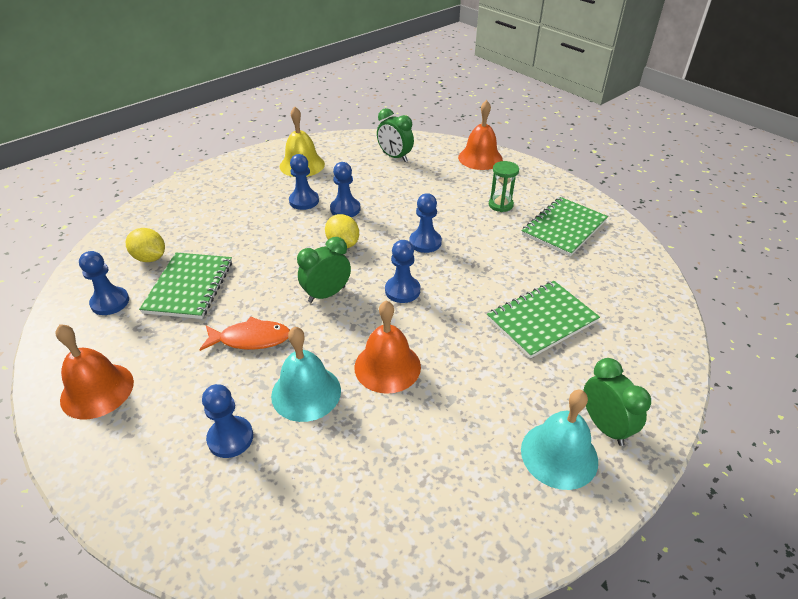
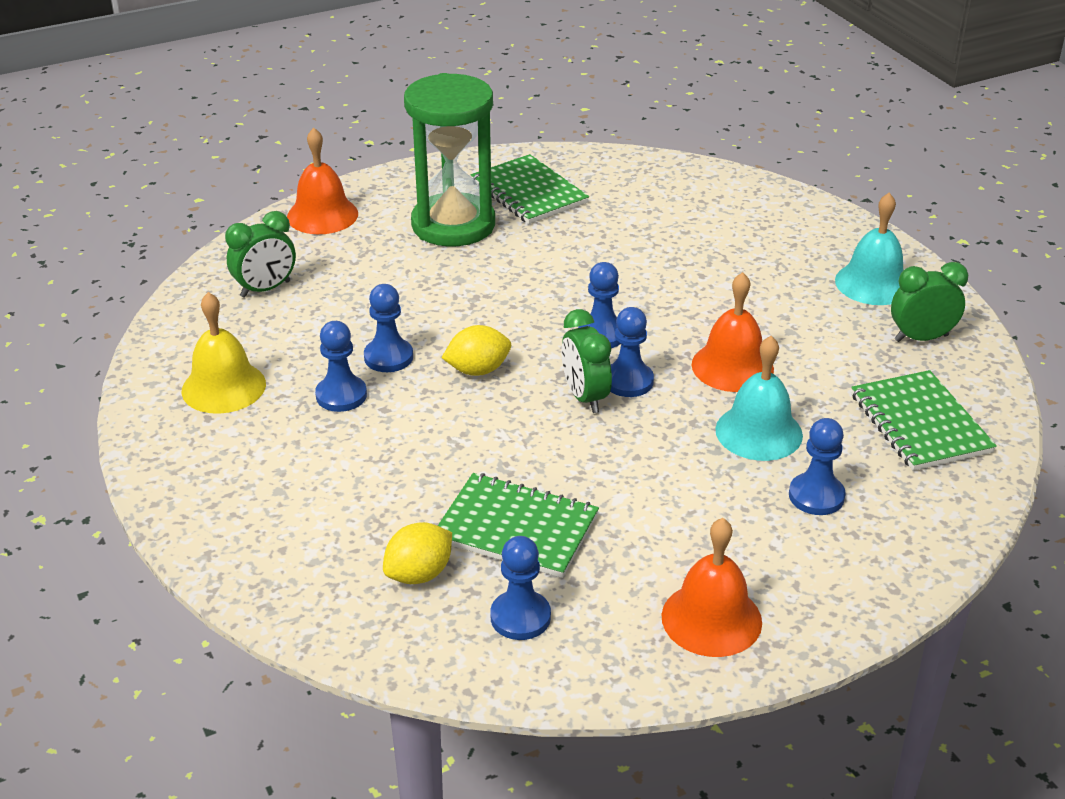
camera: 75 degrees left, 5 degrees down
(251, 339) = (652, 471): orange fish -> none
(425, 242) = (508, 300): blue pawn -> blue pawn (628, 381)
(500, 205) = (453, 225): green hourglass -> green hourglass, size x2.33
(541, 320) = (690, 248): green notebook -> green notebook (920, 423)
(604, 426) = (844, 250): green clock -> green clock (921, 338)

